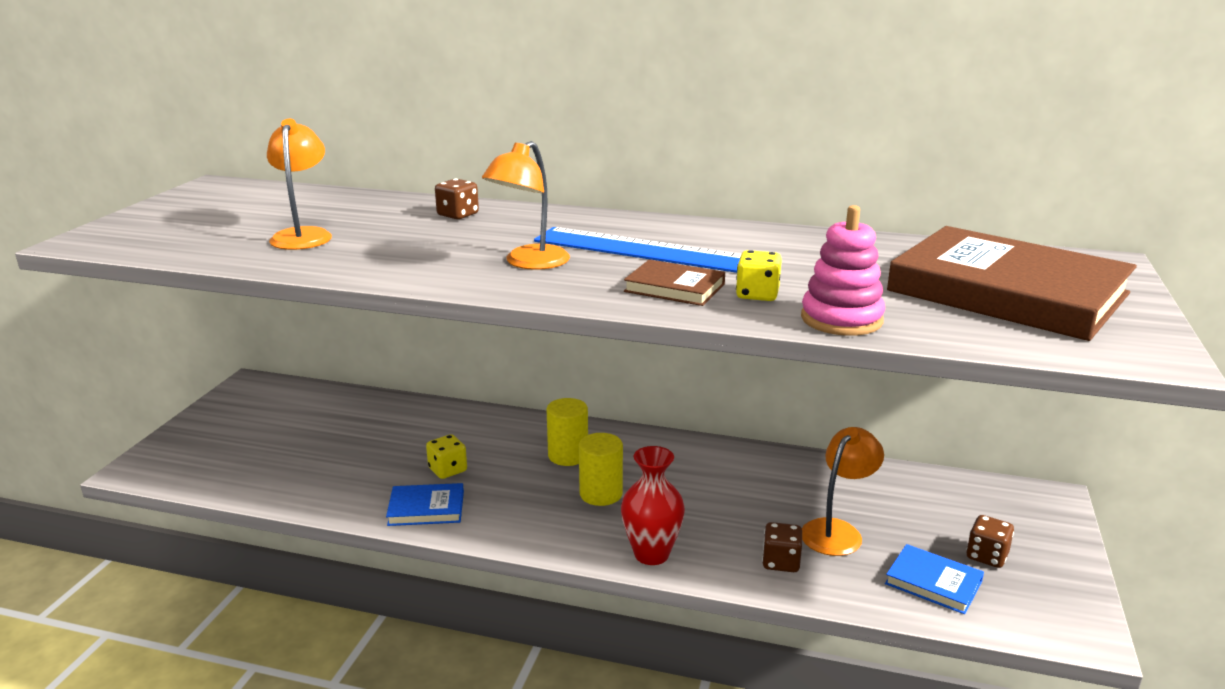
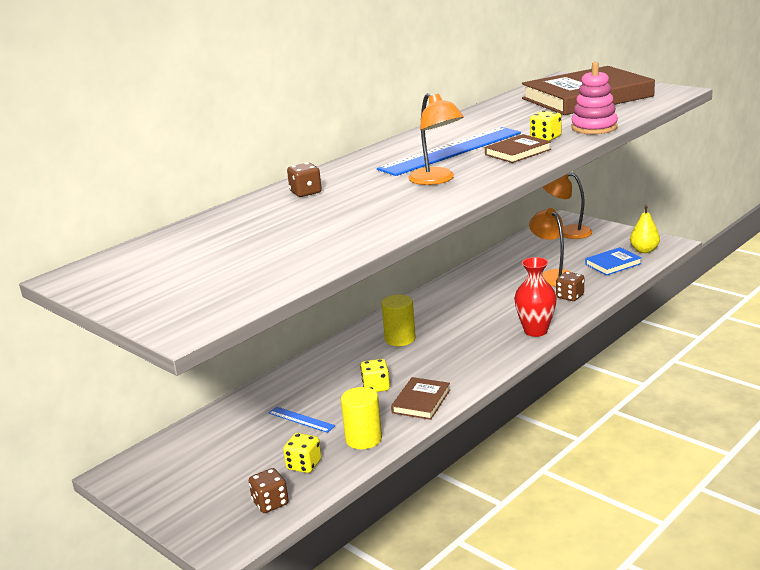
camera: 60 degrees left, 0 degrees up
(277, 470) = (304, 465): none -> yellow dice
(303, 235) = (288, 241): orange lamp -> orange lamp (567, 232)
(364, 444) = (301, 419): none -> blue ruler
(426, 508) = (421, 401): blue book -> brown book
(601, 494) = (458, 335): yellow cylinder -> yellow cylinder (363, 439)
(986, 556) = (600, 246): brown dice -> brown dice (270, 503)
(1021, 607) = (644, 250): none -> yellow pear

